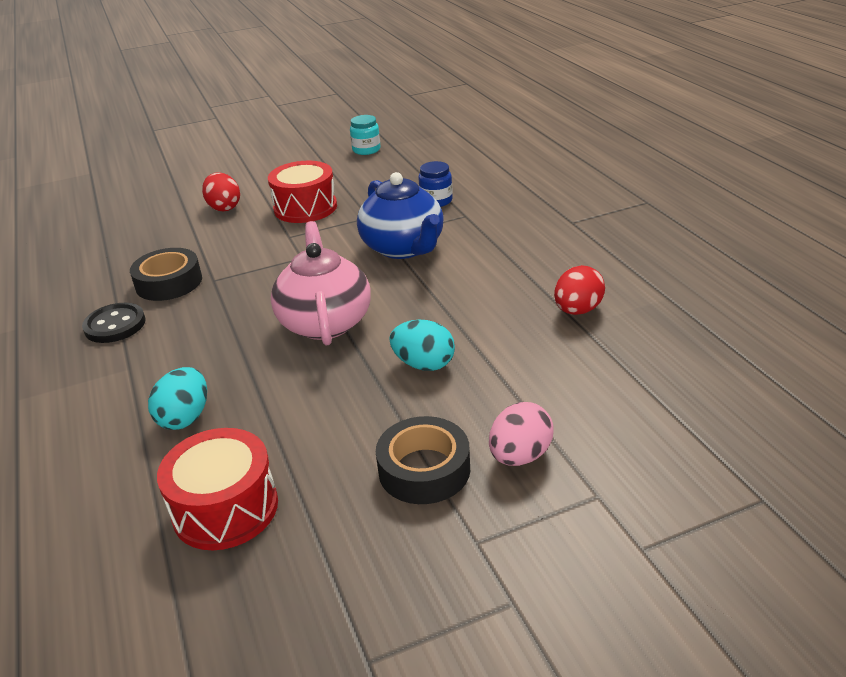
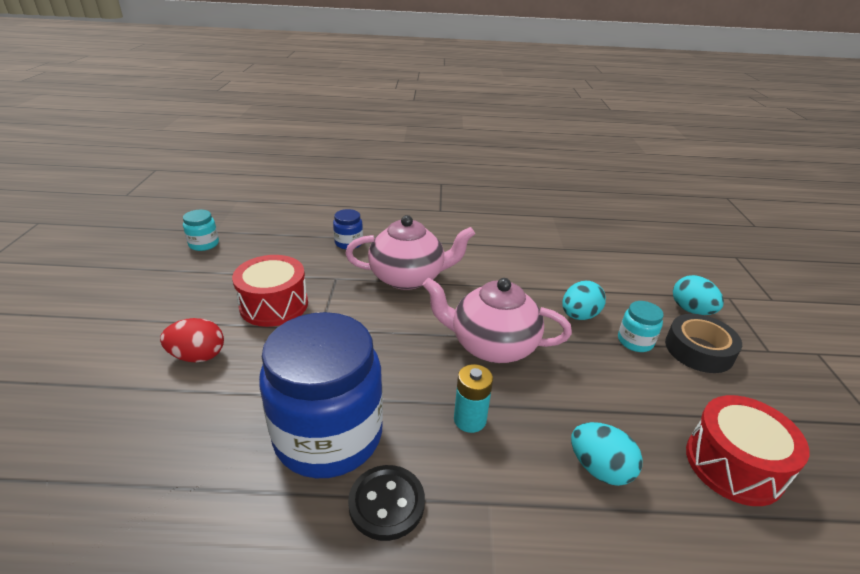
camera: 70 degrees left, 0 degrees up
(169, 282) = (328, 435): black tape -> blue jar
(214, 336) = (470, 420): none -> turquoise battery
(403, 414) = (635, 341): none -> turquoise jar
(404, 248) = (408, 277): blue teapot -> pink teapot
(520, 456) = (691, 310): pink egg -> turquoise egg
(577, 310) = (548, 244): red egg -> none

